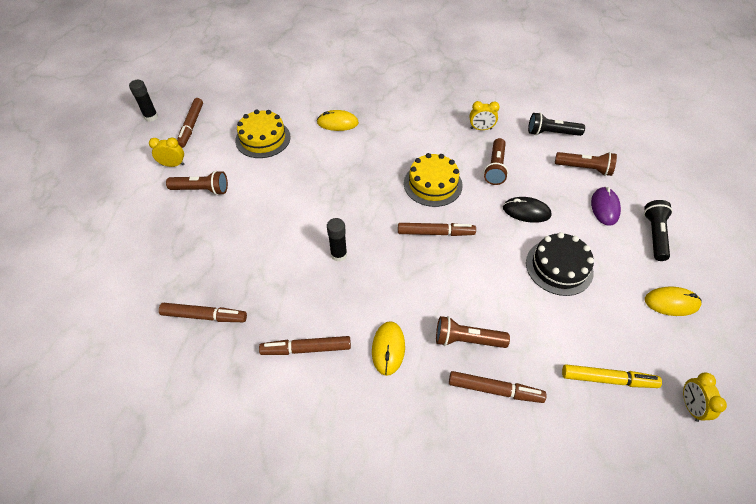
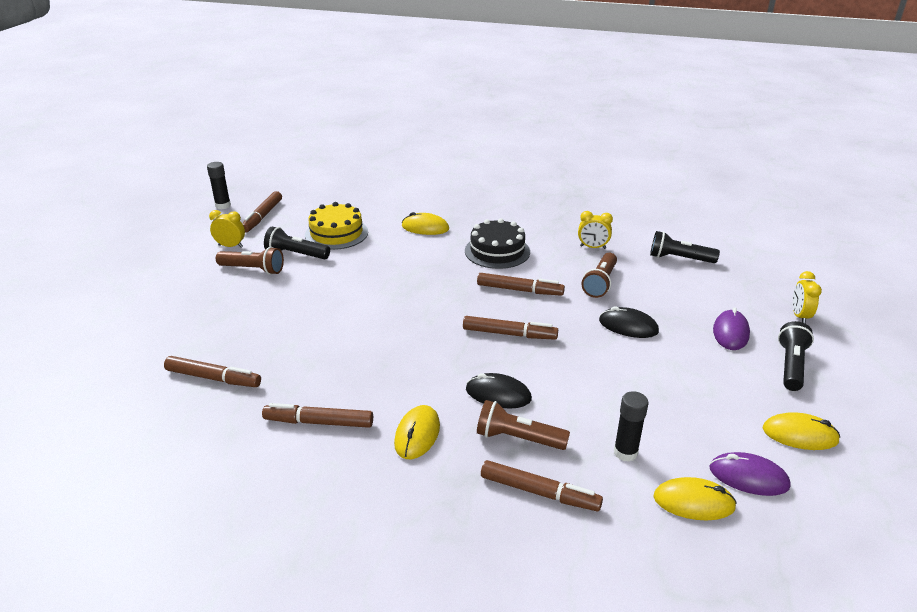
camera: 10 degrees right, 20 degrees down
(234, 167) = (296, 254): none -> black flashlight
(339, 255) = (387, 341): black glue stick -> black glue stick (625, 452)
(433, 184) = (519, 290): yellow cake -> brown marker
(441, 297) = (498, 394): none -> black mouse
(559, 267) = (656, 382): black cake -> black cake (497, 251)
(584, 169) = (713, 294): brown flashlight -> none
(608, 379) = (693, 502): yellow marker -> yellow mouse
(642, 349) = (748, 477): none -> purple mouse
(690, 406) = (803, 546): yellow clock -> yellow clock (799, 316)

